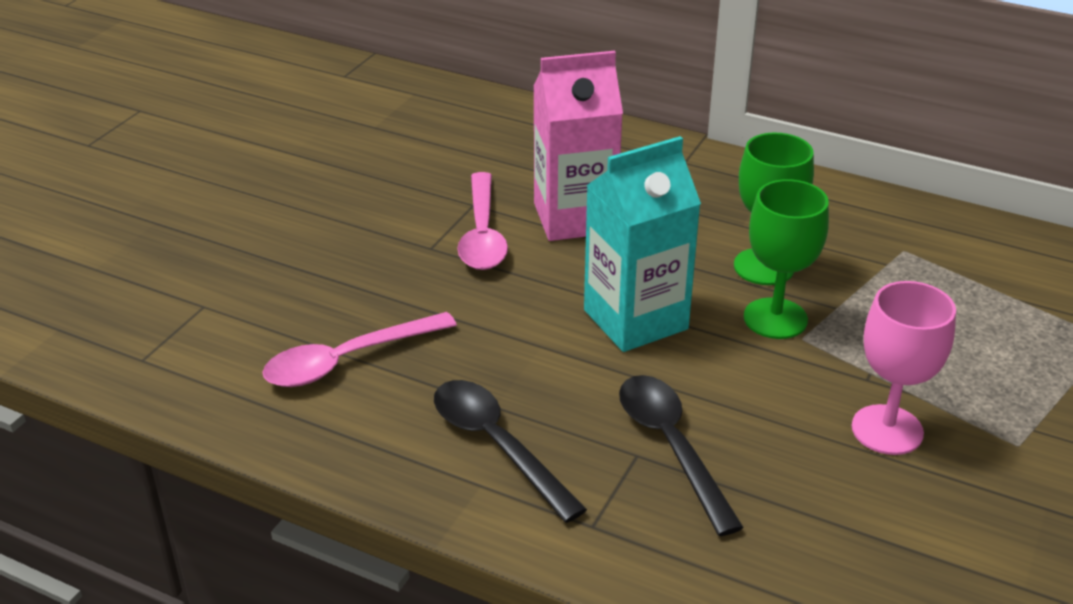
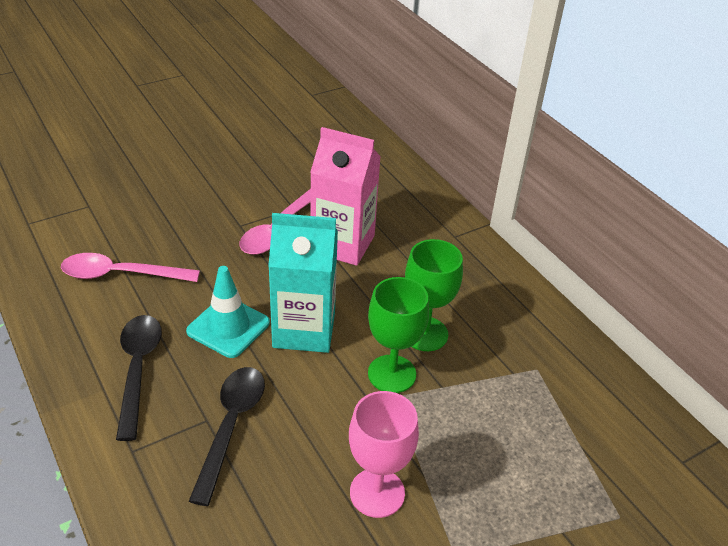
camera: 30 degrees right, 5 degrees up
(548, 355) = (228, 327): none -> turquoise traffic cone

